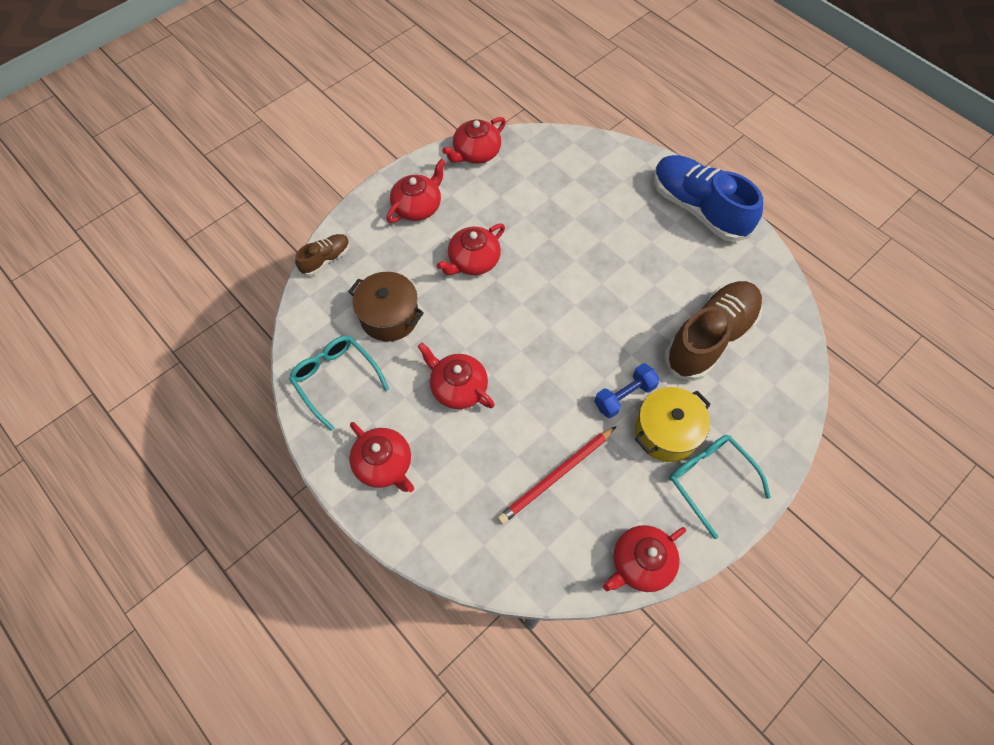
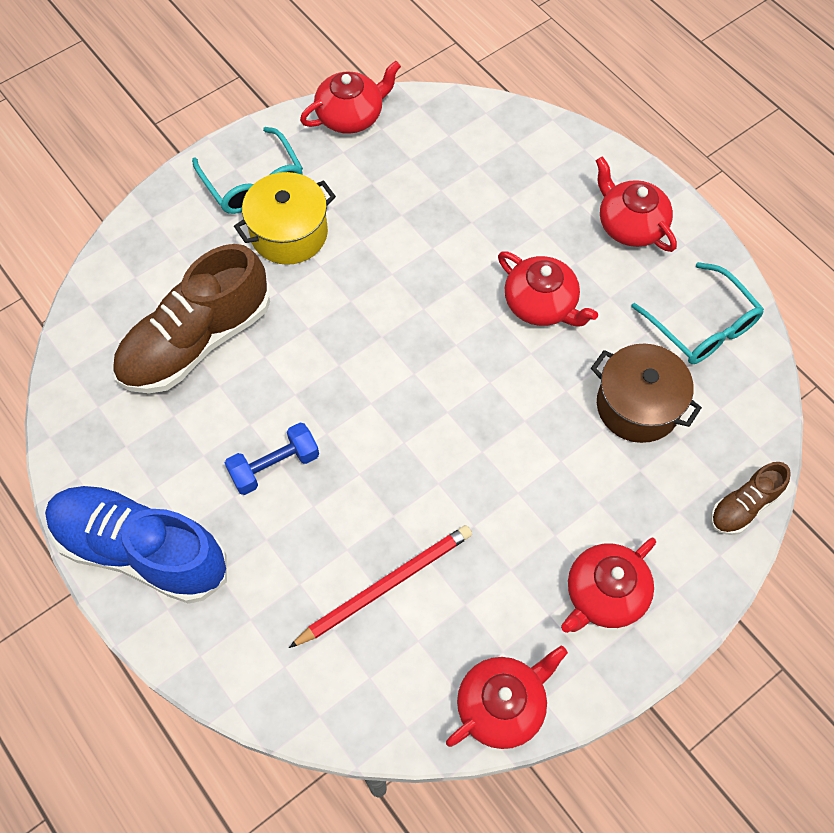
camera: 175 degrees left, 0 degrees up
(473, 261) = (515, 485): red teapot -> none
(556, 476) = (428, 198): red pencil -> red pencil (386, 586)
(624, 396) = (330, 277): blue dumbbell -> blue dumbbell (274, 466)
(698, 208) = (141, 551): blue shoe -> blue shoe turned 150 degrees clockwise

